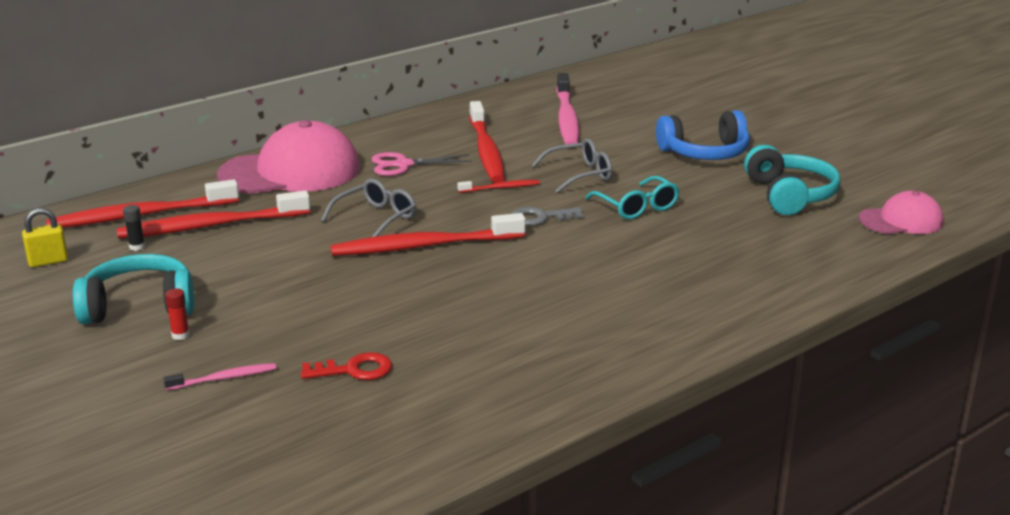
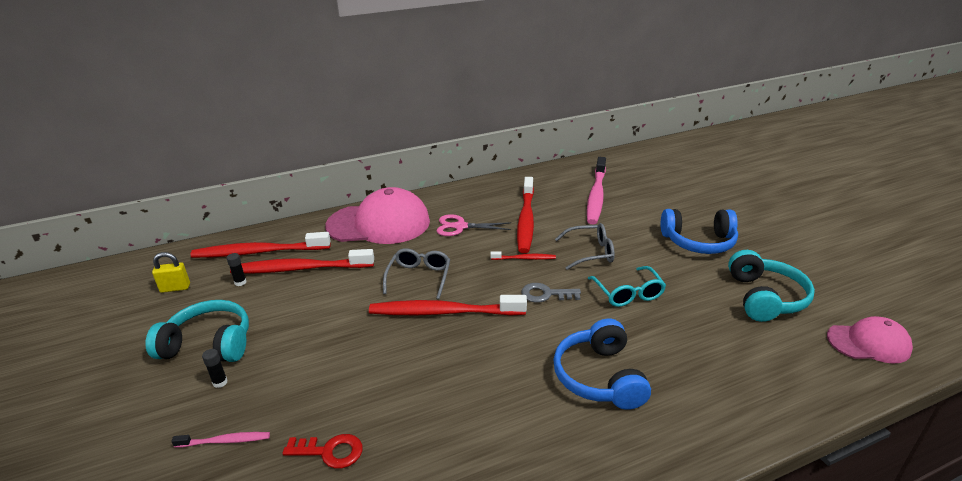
camera: 15 degrees right, 5 degrees up
(180, 335) = (220, 382): red glue stick -> black glue stick
(375, 218) = (419, 278): grey glasses -> grey glasses turned 45 degrees counterclockwise
(628, 278) = (599, 377): none -> blue headphones

